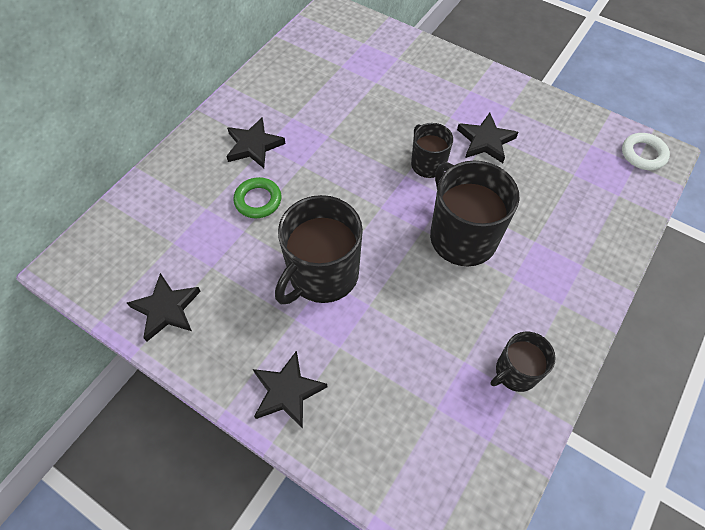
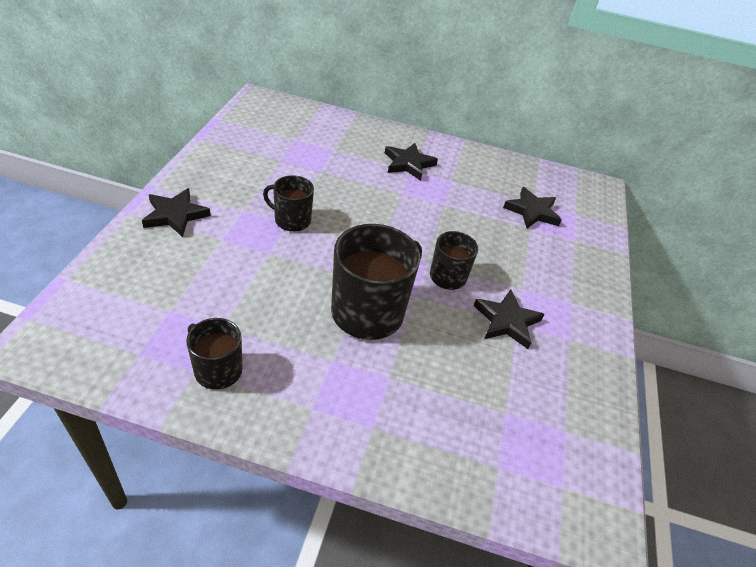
camera: 65 degrees right, 15 degrees down
(166, 309) = (236, 145): black star -> black star (532, 211)
(258, 200) = (353, 174): green ring -> none
(322, 274) = (291, 220): black mug -> black mug, size x0.56
(643, 154) = (586, 497): white ring -> none

